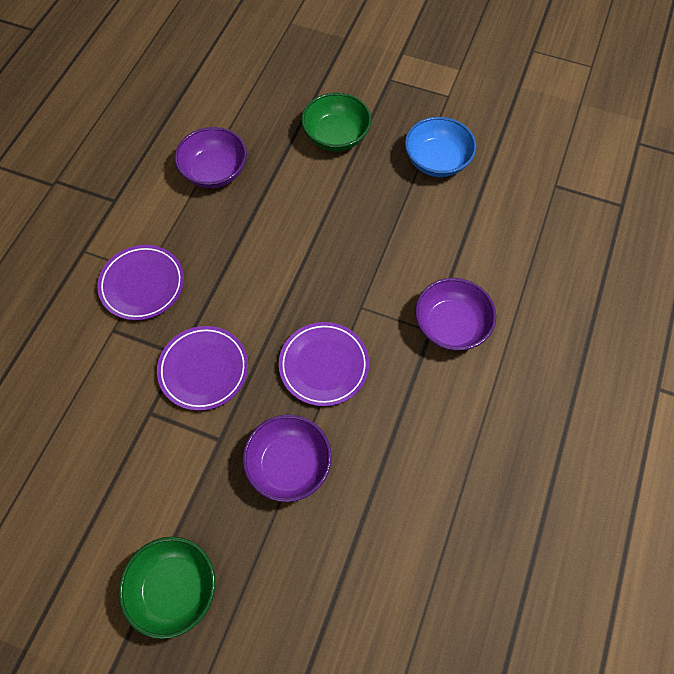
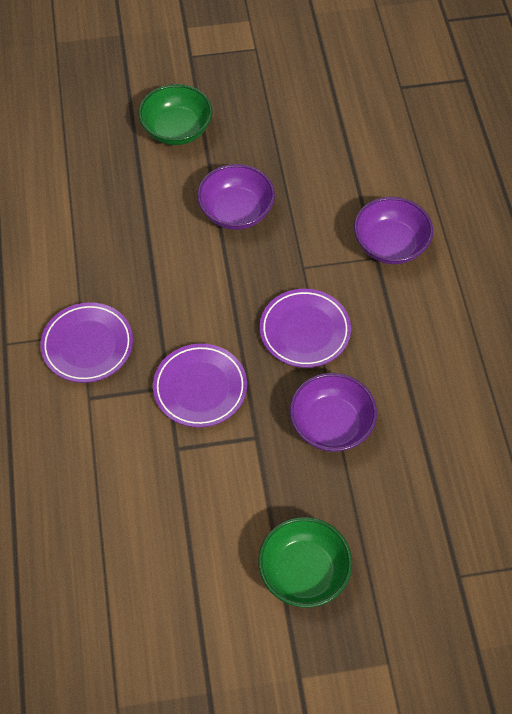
camera: 30 degrees left, 5 degrees down
(214, 172) = (82, 213): purple bowl -> purple bowl (236, 211)
(437, 161) = (284, 111): blue bowl -> none

